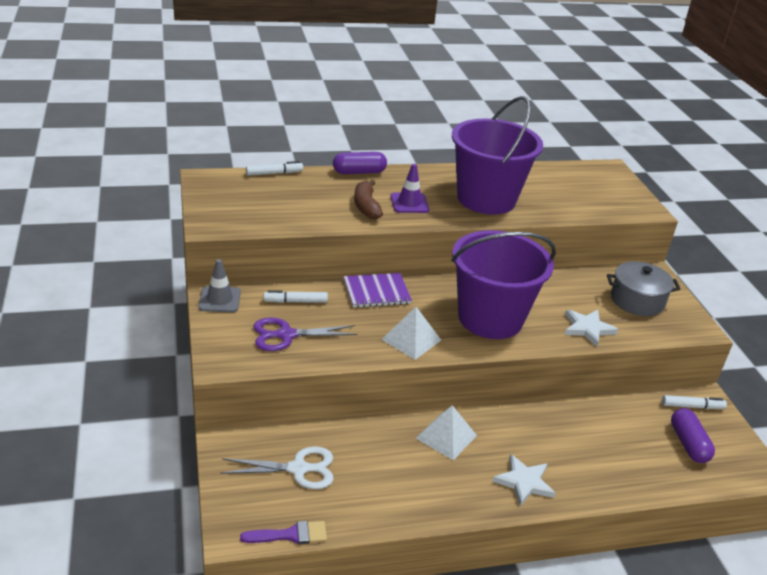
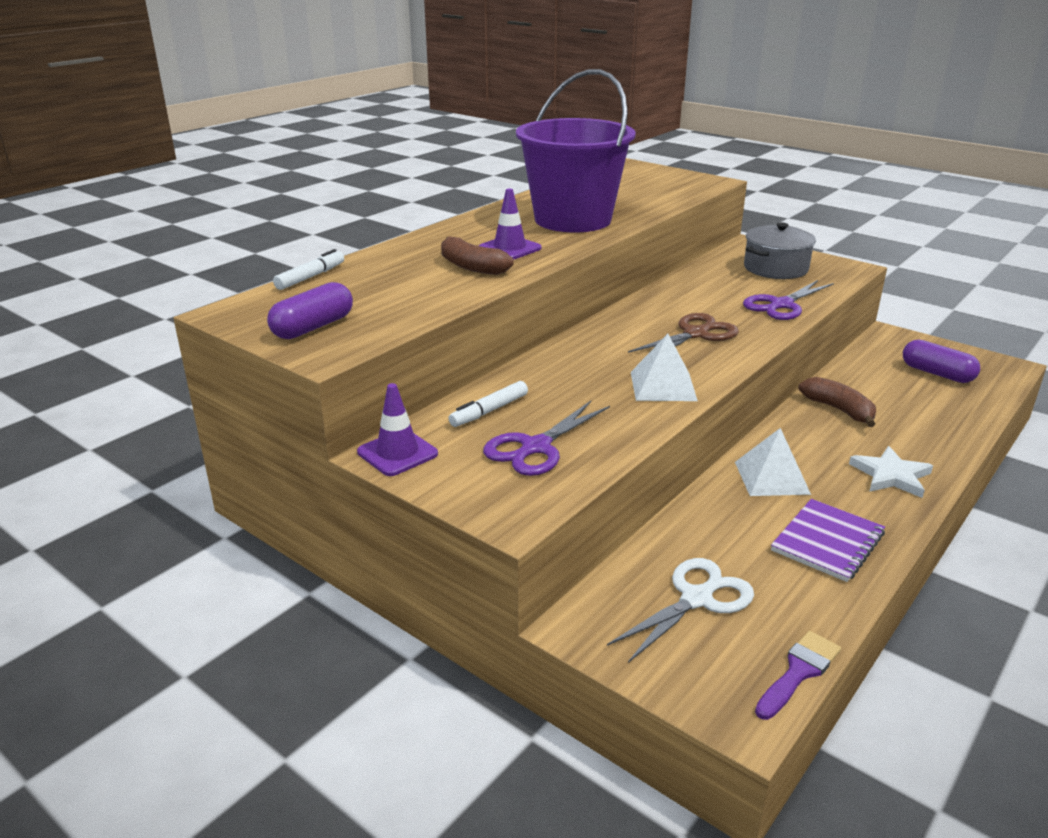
camera: 35 degrees left, 5 degrees down
(219, 300) = (397, 453): grey traffic cone -> purple traffic cone
(359, 172) = (407, 243): purple capsule -> purple capsule (313, 327)
(376, 292) = (557, 362): purple notebook -> purple notebook (827, 542)
(490, 318) = (695, 334): purple bucket -> brown scissors
(565, 424) = (838, 410): none -> brown banana
(587, 329) = (781, 305): white star -> purple scissors
(692, 406) = (892, 345): white marker -> none

